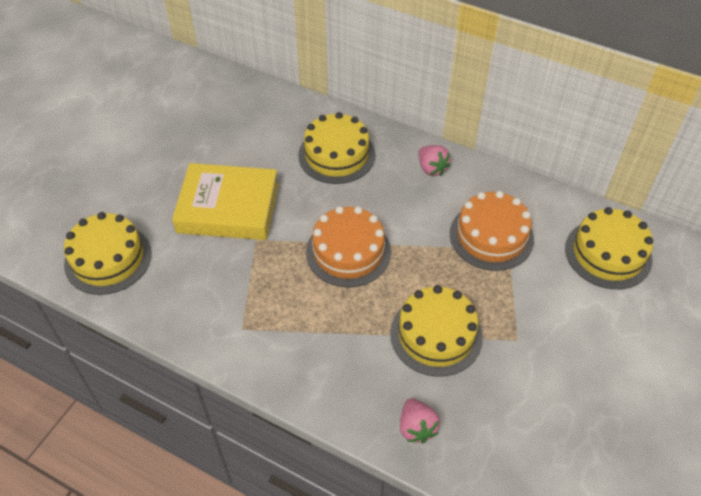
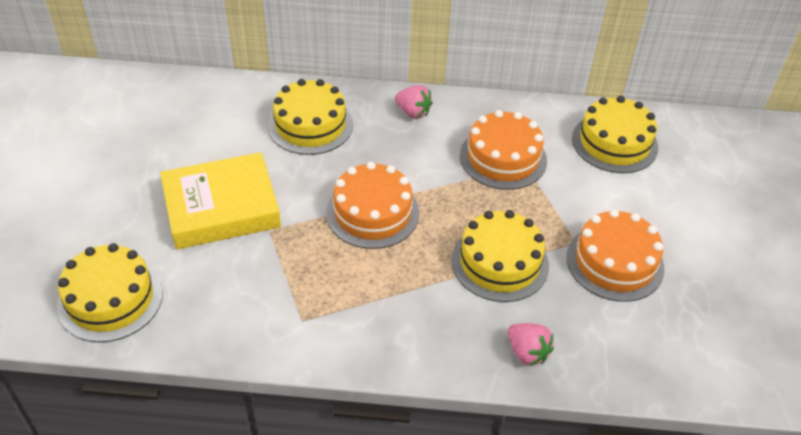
camera: 25 degrees left, 5 degrees down
(544, 371) = (615, 262): none -> orange cake

